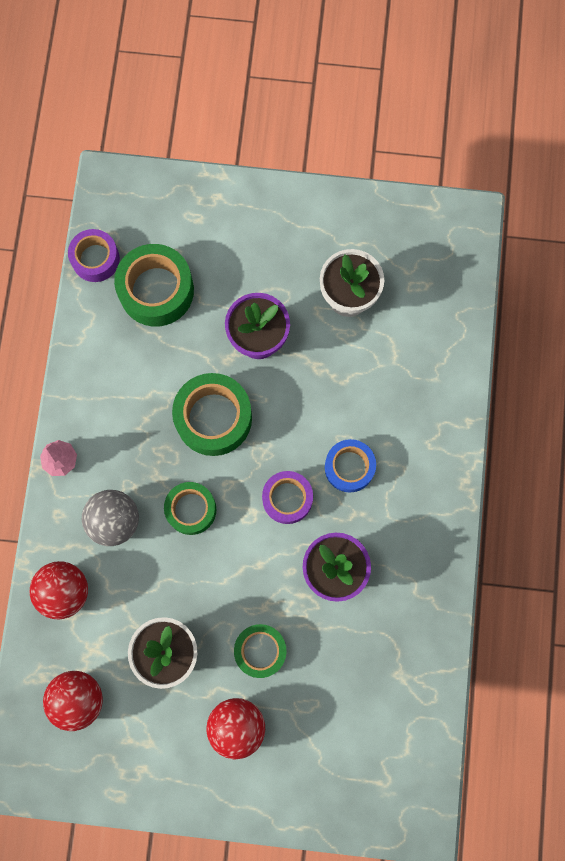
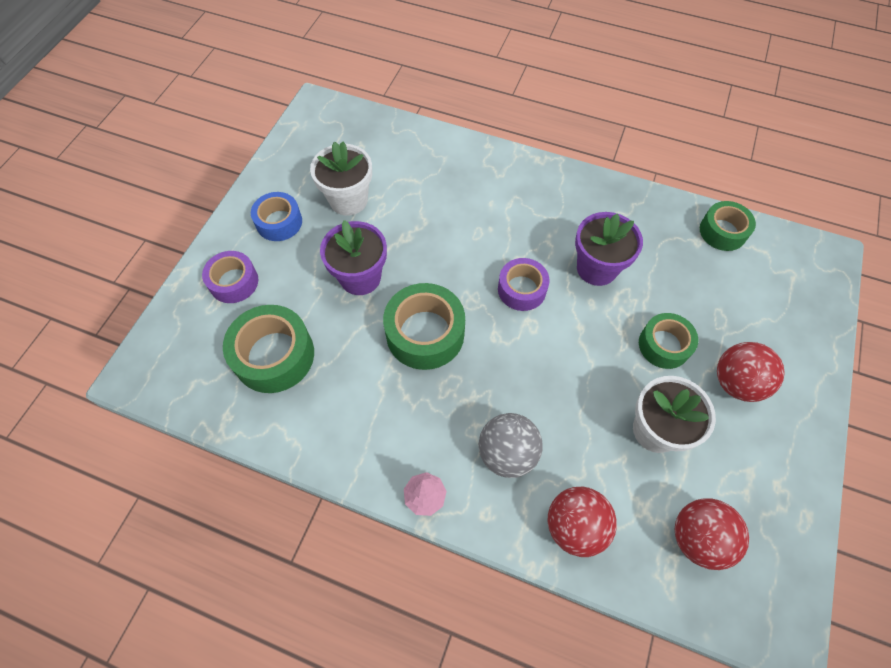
camera: 75 degrees left, 15 degrees down
(95, 259) = (213, 407): purple tape -> purple tape (234, 282)
(191, 509) = (512, 375): green tape -> green tape (722, 231)
(349, 467) = (505, 235): blue tape -> blue tape (279, 222)

